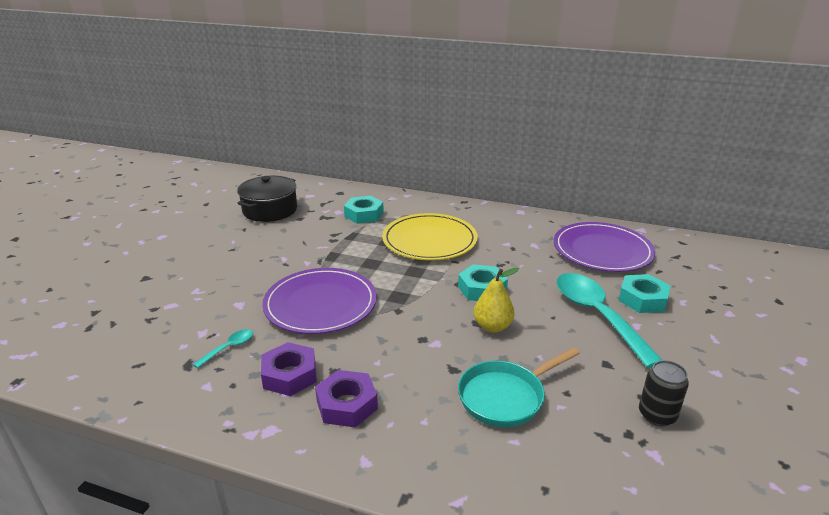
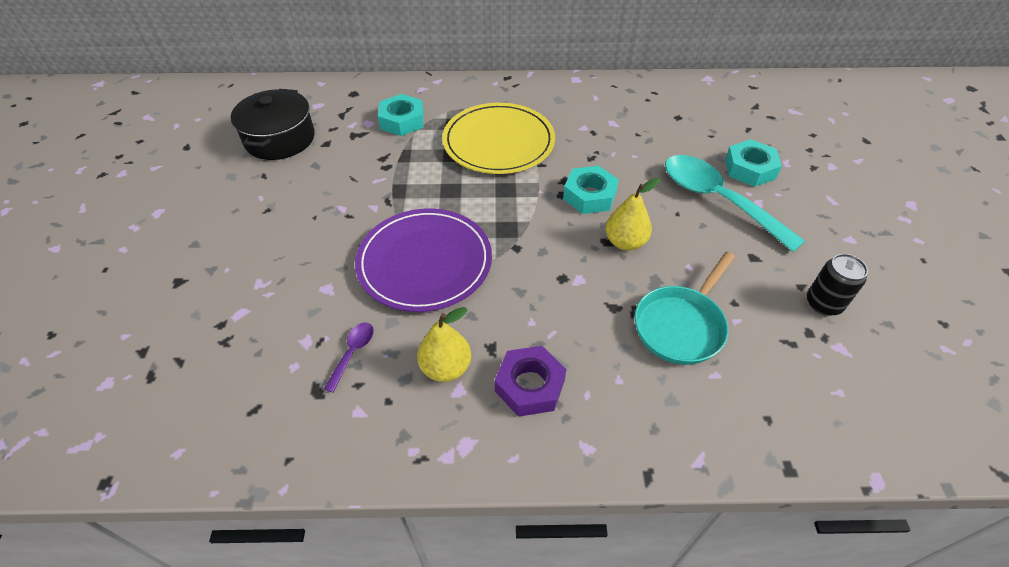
camera: 20 degrees left, 20 degrees up
(229, 348) = (353, 353): turquoise spoon -> purple spoon
(290, 375) = (446, 367): purple nut -> yellow pear
(602, 250) = (683, 115): purple plate -> none

